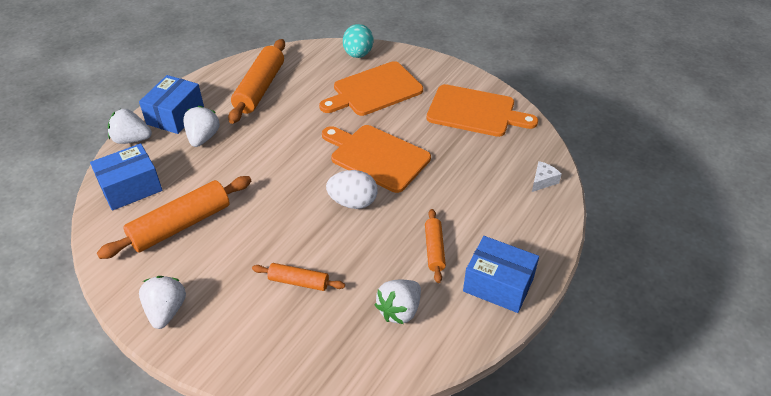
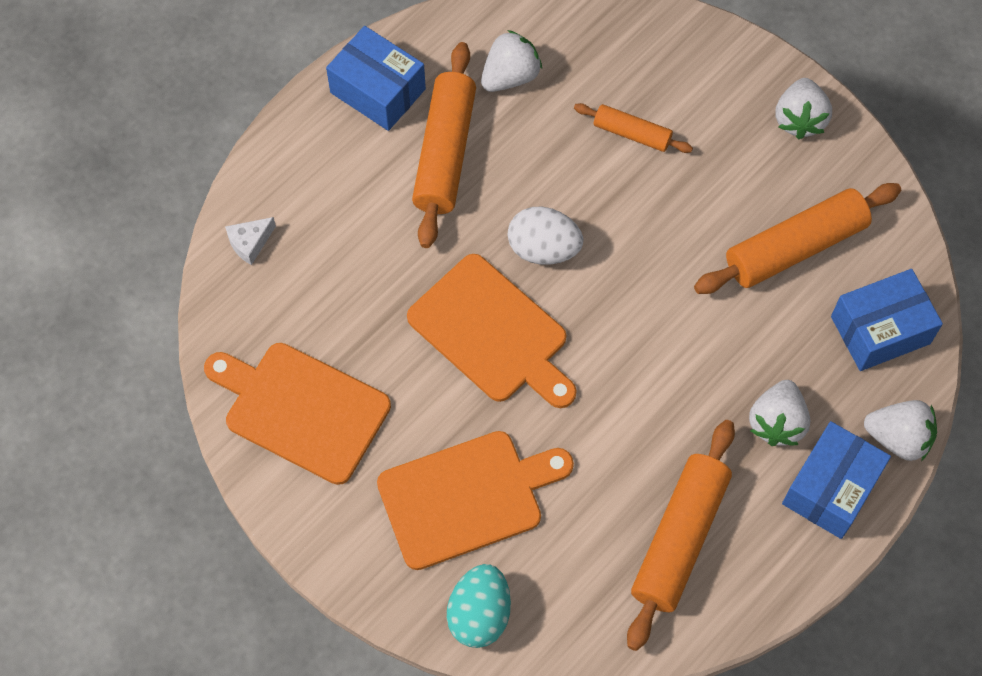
camera: 170 degrees left, 20 degrees up
(434, 249) = (445, 153): orange rolling pin -> orange rolling pin, size x1.83

